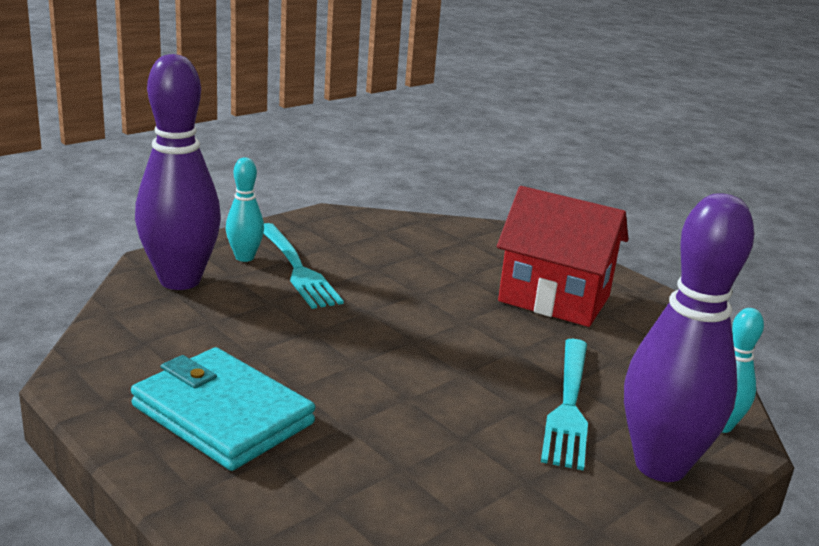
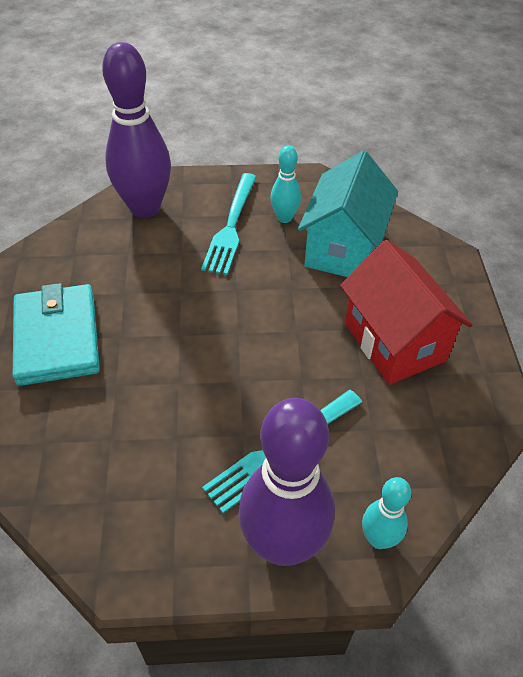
camera: 40 degrees right, 25 degrees up
(244, 257) = (206, 201): turquoise bowling pin -> turquoise bowling pin (284, 218)
(425, 253) = (343, 248): none -> turquoise house

